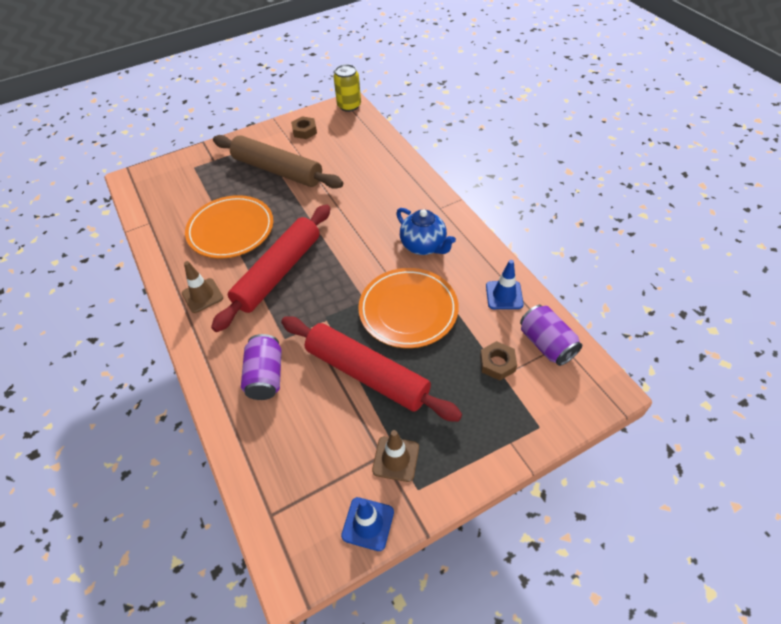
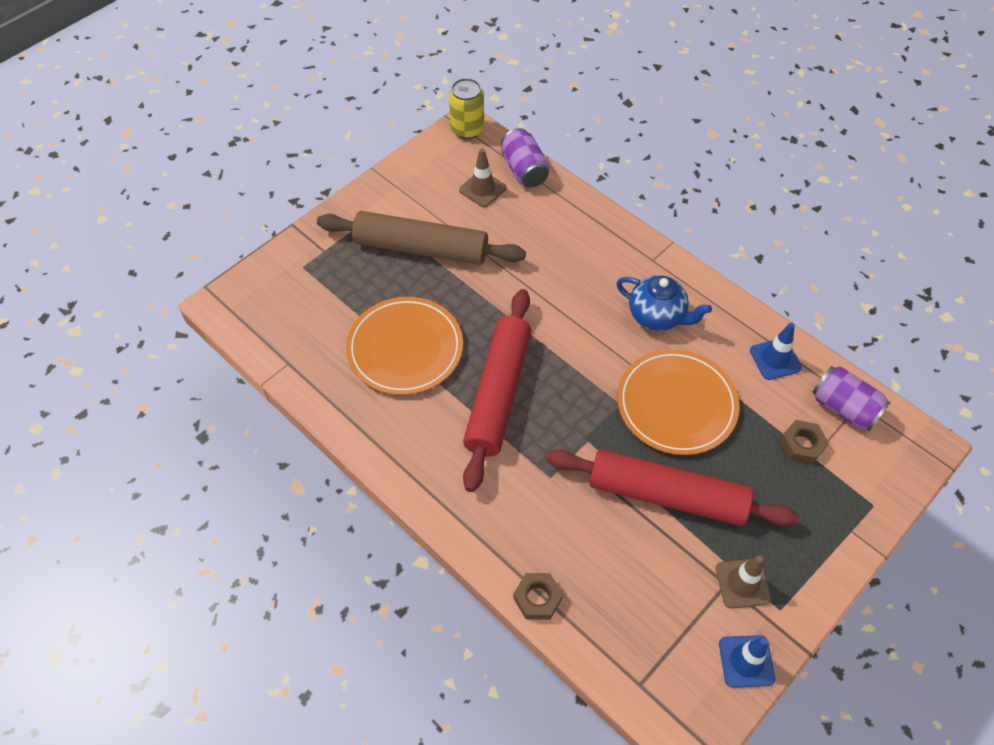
camera: 20 degrees left, 5 degrees up
(202, 295) = (419, 448): brown traffic cone -> brown traffic cone (482, 189)
(265, 376) = (552, 529): purple can -> purple can (524, 170)
(304, 131) = (426, 180): brown nut -> brown nut (537, 598)

